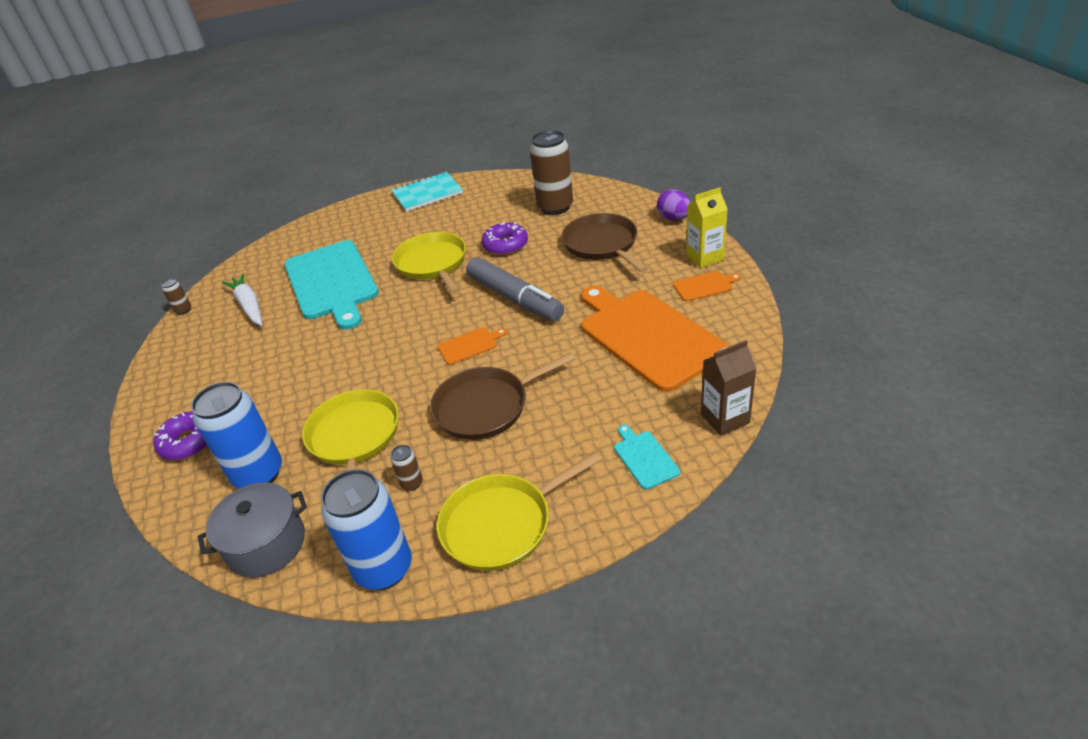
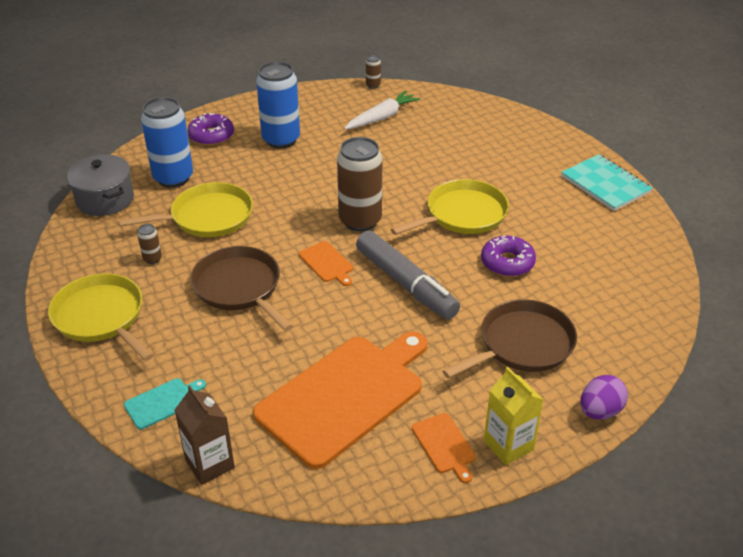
camera: 75 degrees right, 0 degrees up
(331, 282) = (422, 155): turquoise cutting board -> none
(384, 568) = (71, 261): blue can -> blue can (281, 139)
(515, 298) = (406, 284): grey marker -> grey marker turned 75 degrees counterclockwise
(555, 207) = (601, 294): brown can -> brown can (360, 220)

